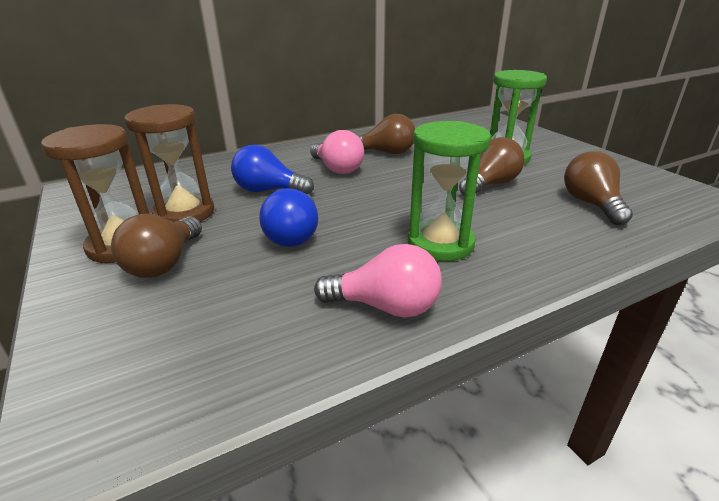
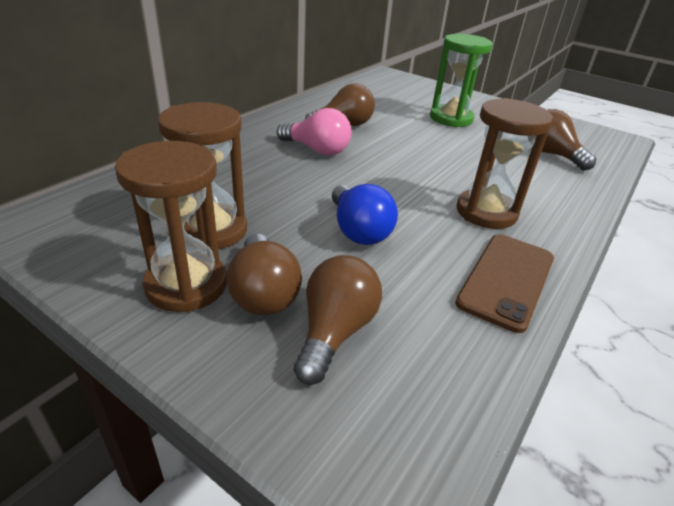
camera: 30 degrees left, 5 degrees up
(268, 191) = (275, 186): blue light bulb -> none
(385, 306) = (506, 280): pink light bulb -> brown phone
(440, 243) = (486, 212): green hourglass -> brown hourglass
(490, 185) = (466, 147): brown light bulb -> brown light bulb (335, 331)

